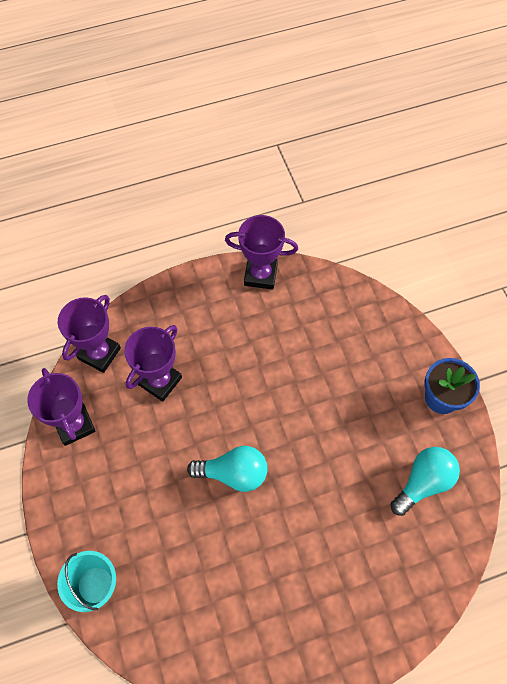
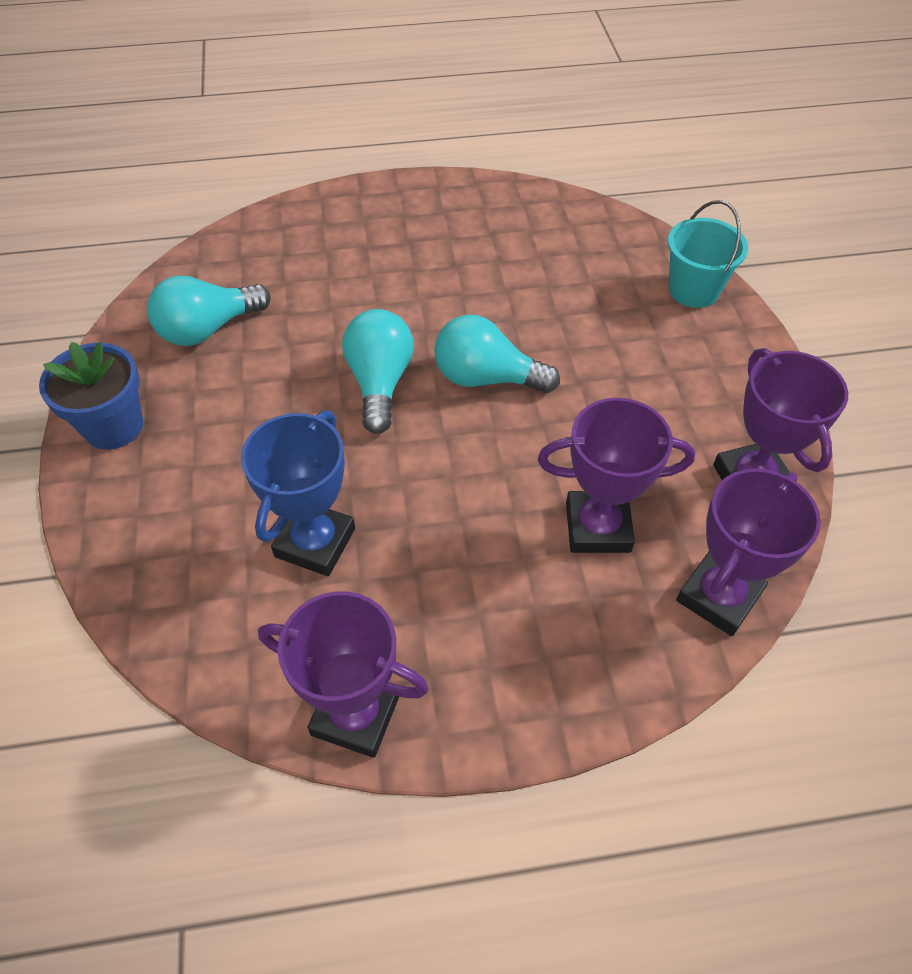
camera: 170 degrees left, 10 degrees down
(160, 381) = (597, 527): purple trophy -> purple trophy turned 45 degrees clockwise
(299, 457) = (379, 382): none -> turquoise light bulb
(303, 348) = (315, 542): none -> blue trophy

